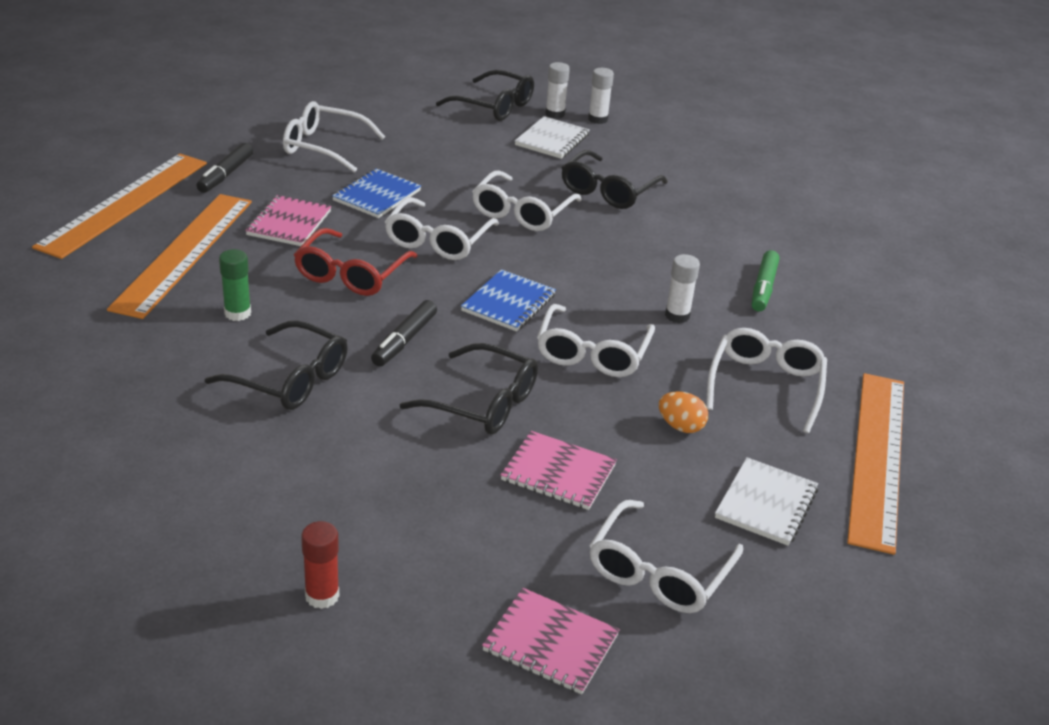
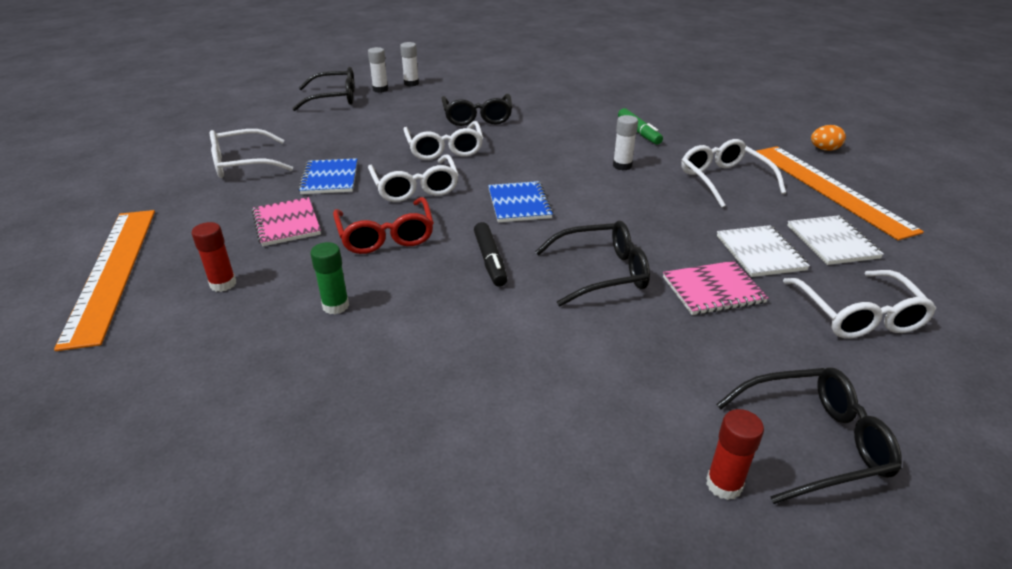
camera: 35 degrees left, 0 degrees up
(184, 253) = (223, 284): orange ruler -> red glue stick
(225, 175) = (183, 213): black marker -> none
(290, 379) = (450, 332): black glasses -> black glasses (814, 442)
(550, 643) = (892, 405): pink notebook -> none
(552, 140) = (400, 103): white notebook -> white notebook (760, 253)
(592, 353) = (613, 208): white glasses -> none
(680, 426) = (725, 224): orange egg -> orange egg (824, 149)

